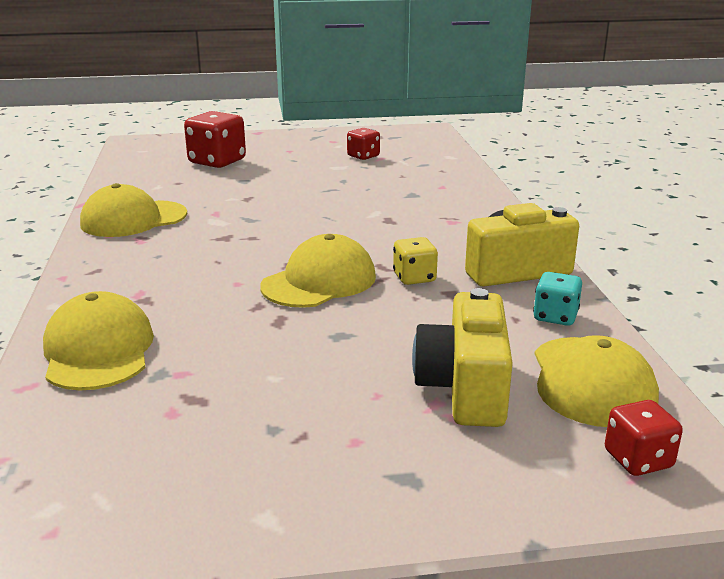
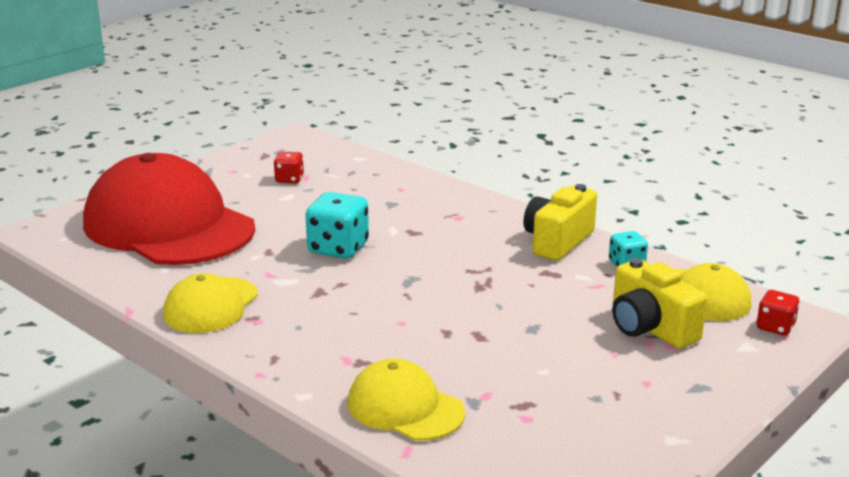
camera: 40 degrees left, 0 degrees up
(217, 162) = (168, 226): red dice -> red cap
(302, 212) = (338, 248): none -> turquoise dice
(319, 281) = (454, 298): yellow cap -> none
(414, 278) = (508, 271): yellow dice -> none

